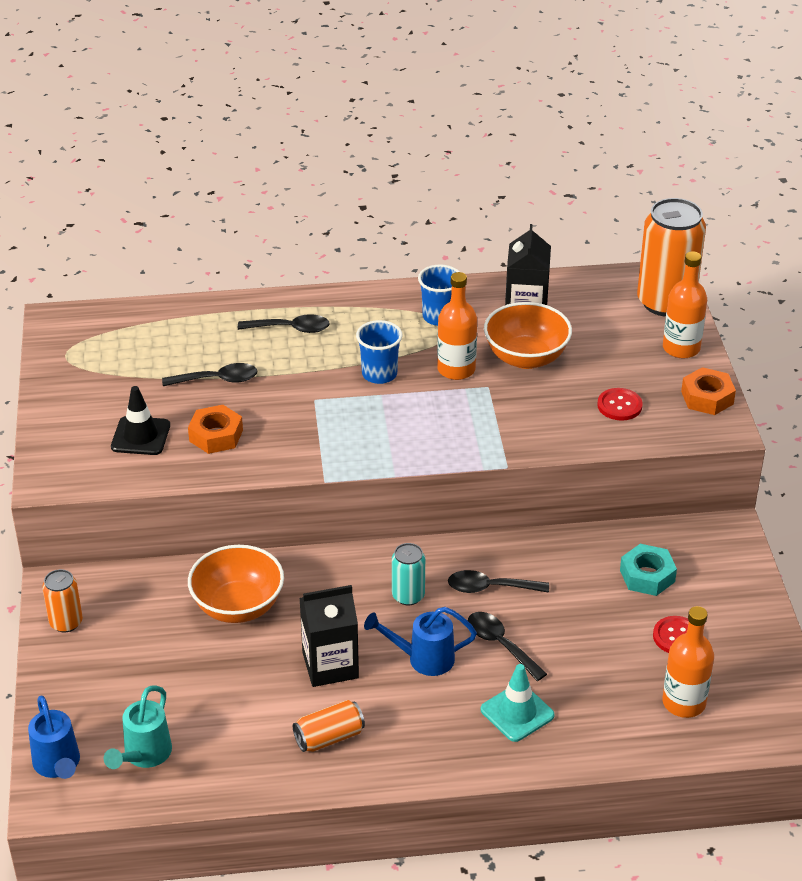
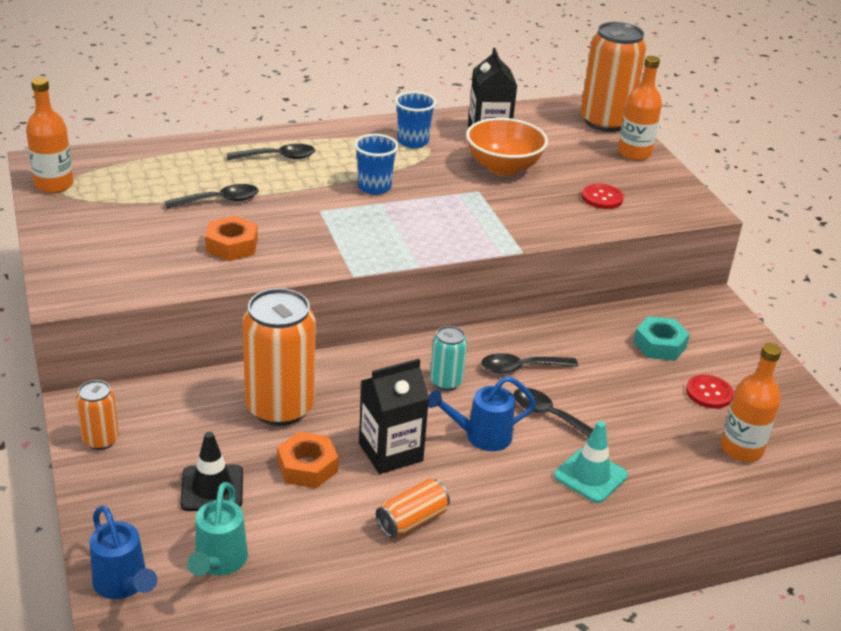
camera: 15 degrees left, 5 degrees down
(140, 436) = (155, 251): black traffic cone -> black traffic cone (212, 488)
(238, 606) = (280, 407): orange bowl -> orange can
(456, 369) = (444, 179): orange bottle -> orange bottle (54, 185)
(707, 398) = (674, 187): orange nut -> orange nut (307, 467)

